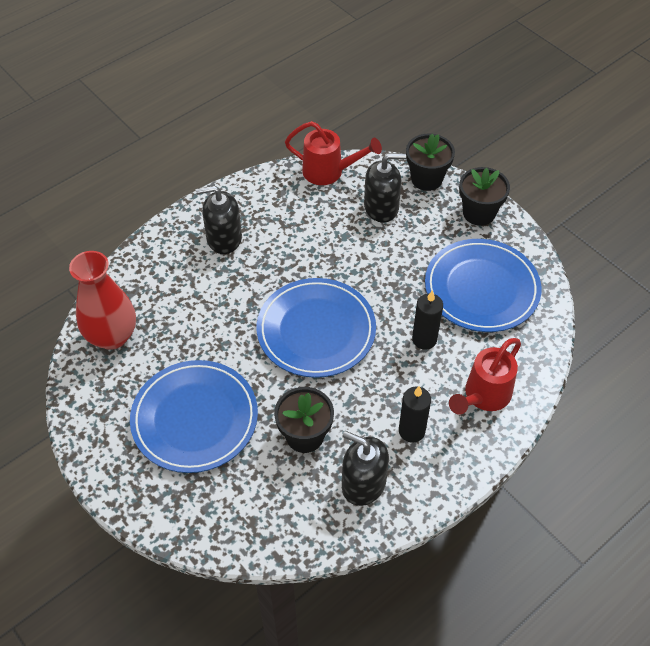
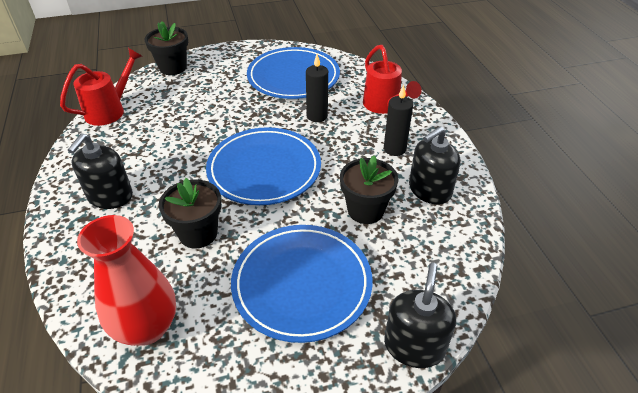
camera: 65 degrees left, 10 degrees down
(381, 207) = (176, 96): black soap dispenser -> black soap dispenser (414, 346)
(479, 213) = (228, 57): black flower pot -> black flower pot (198, 233)

